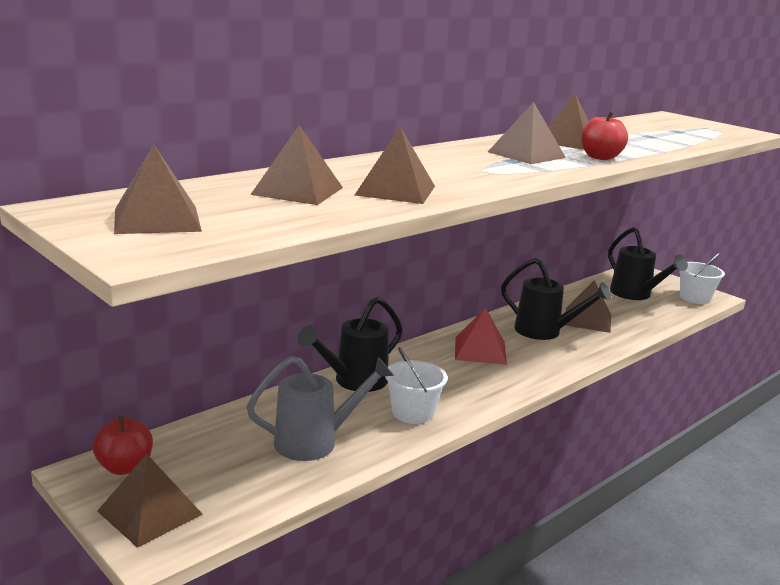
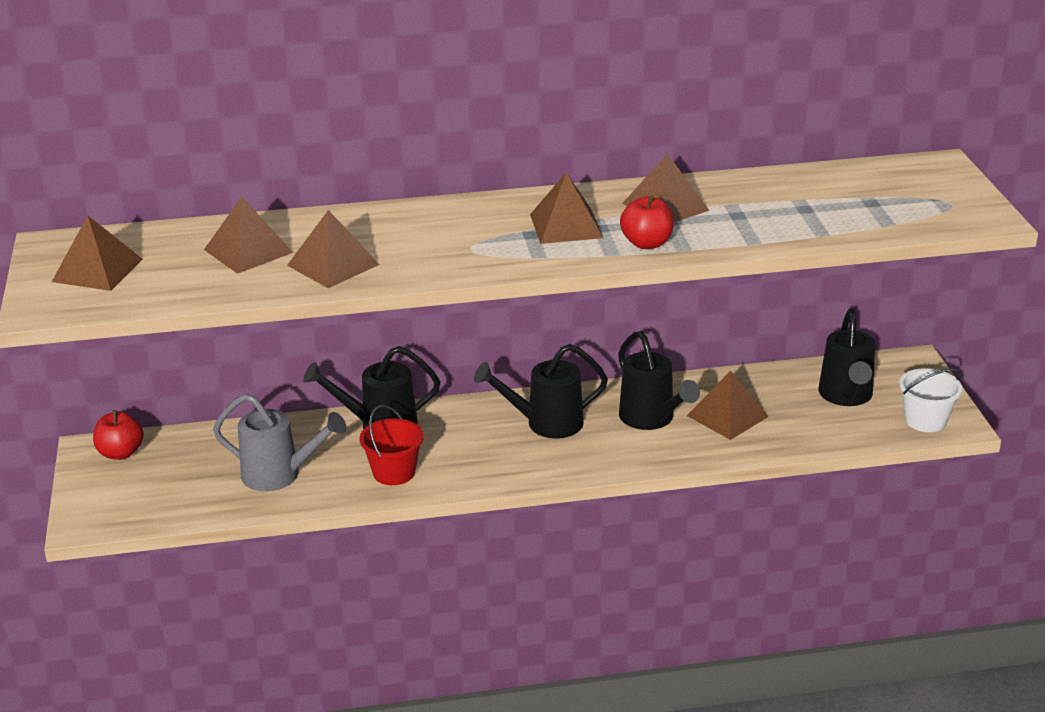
camera: 35 degrees right, 10 degrees up
(150, 512) = (104, 495): brown pyramid -> none
(413, 412) = (394, 472): white bucket -> red bucket
(480, 350) = (546, 423): red pyramid -> black watering can

